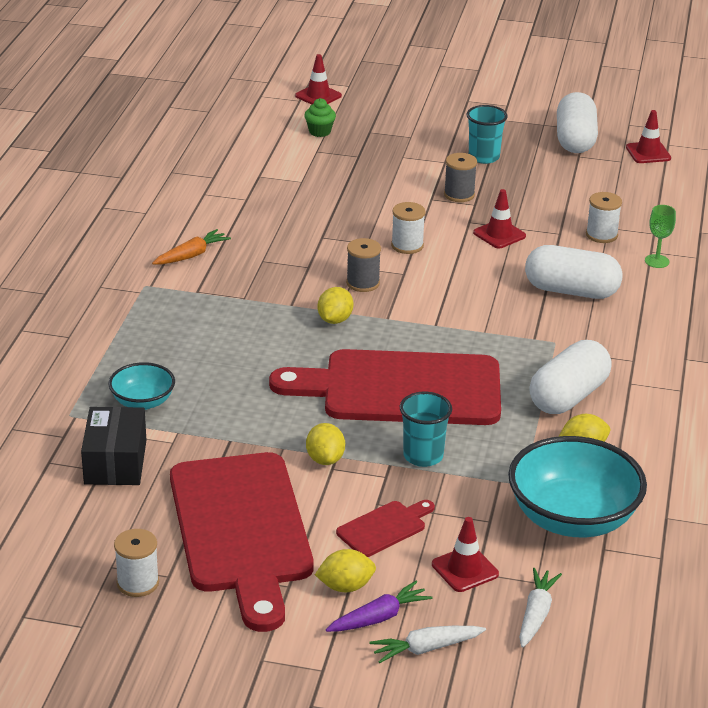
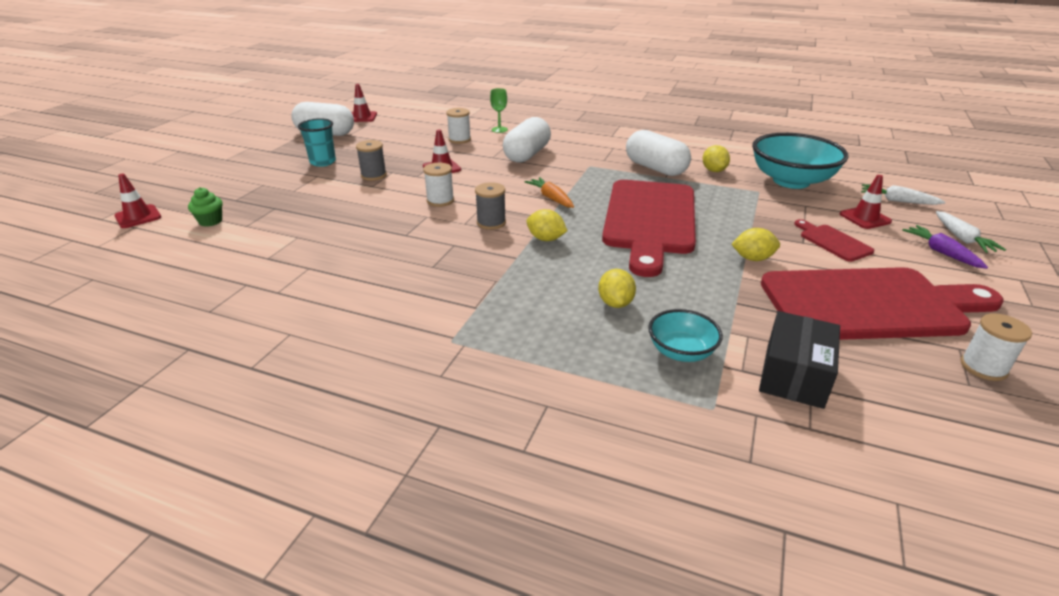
camera: 80 degrees left, 0 degrees up
(115, 462) = (794, 375): black box -> black box turned 75 degrees counterclockwise
(191, 255) = (402, 306): orange carrot -> orange carrot (551, 198)
(345, 586) = (914, 262): yellow lemon -> yellow lemon (615, 303)
(423, 456) = (737, 220): turquoise cup -> none

